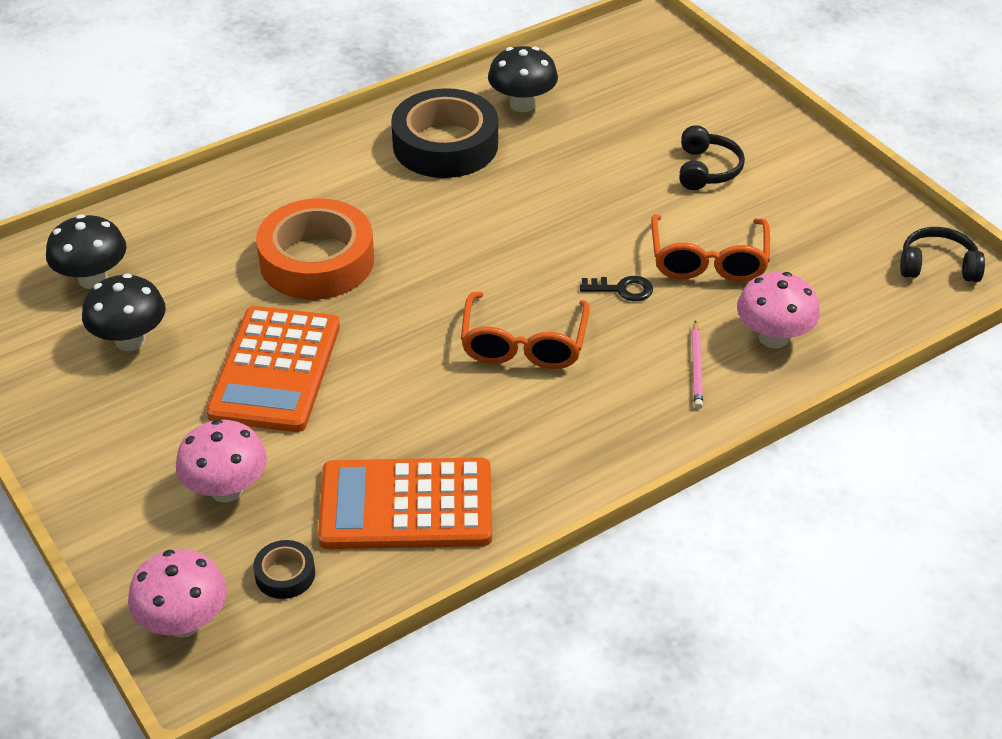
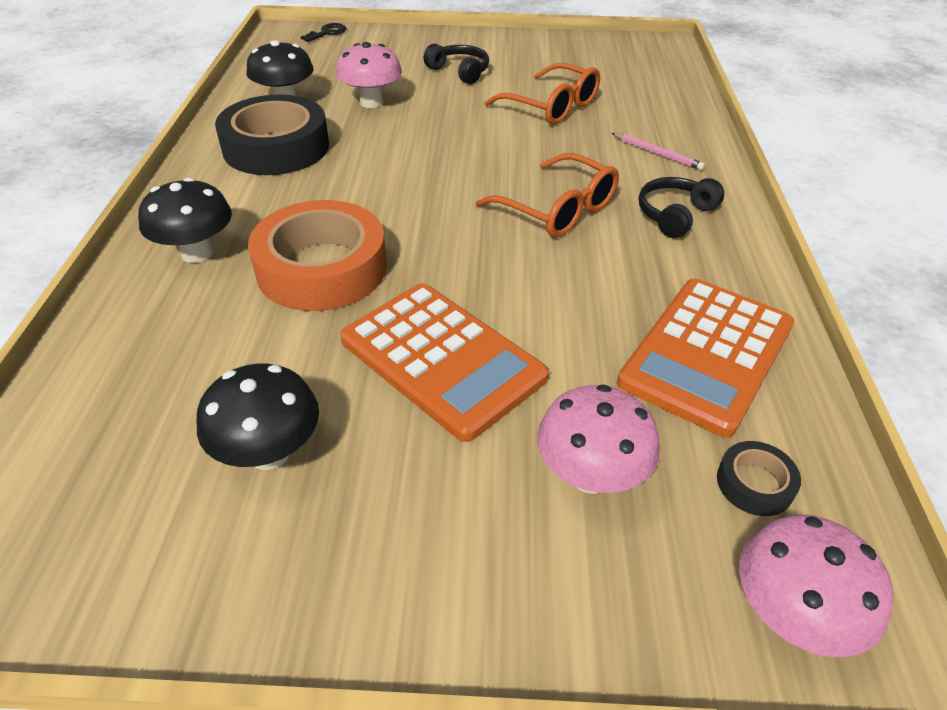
camera: 55 degrees left, 0 degrees up
(93, 279) = (126, 440): black mushroom -> black mushroom (197, 253)
(622, 289) = (543, 146): black key -> black key (327, 33)
(773, 338) = (654, 117): pink mushroom -> pink mushroom (371, 102)
(938, 266) = (642, 48): black headphones -> black headphones (674, 215)

